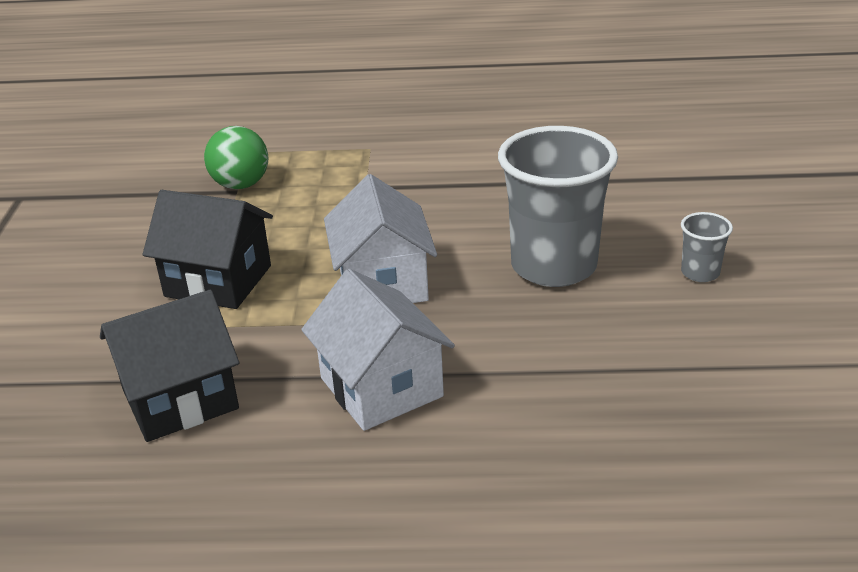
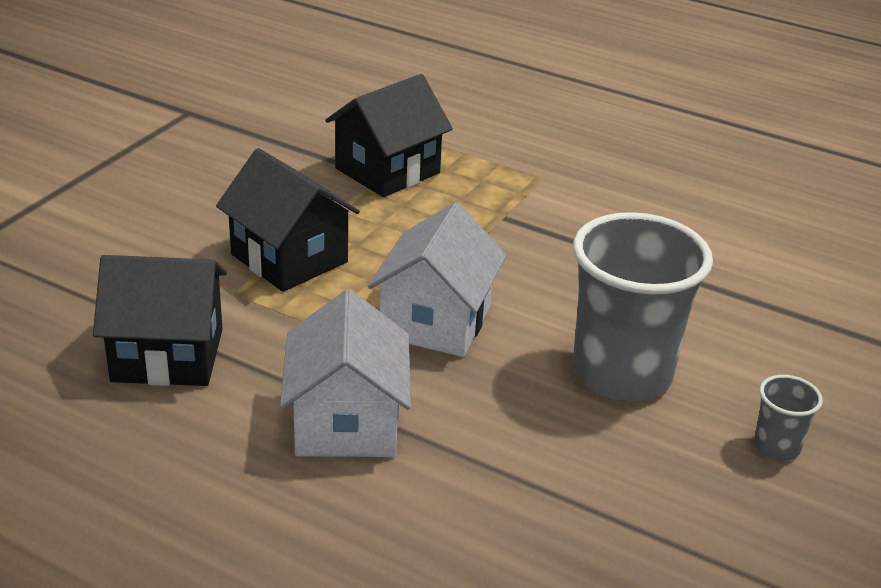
camera: 25 degrees right, 0 degrees up
(241, 185) = (387, 171): green ball -> black house

